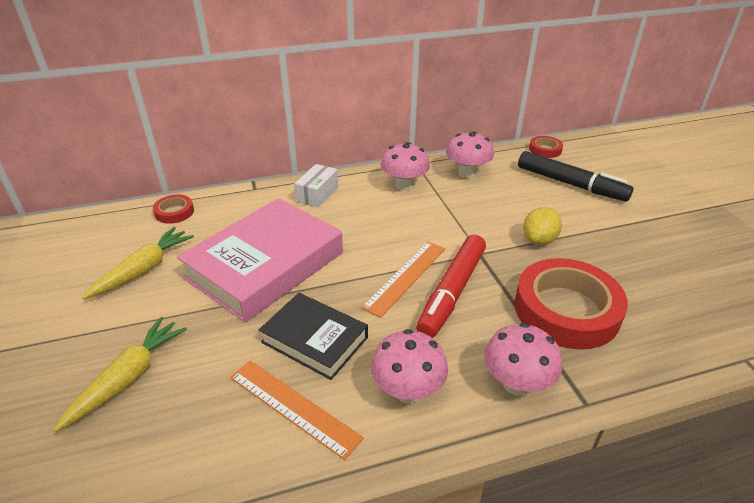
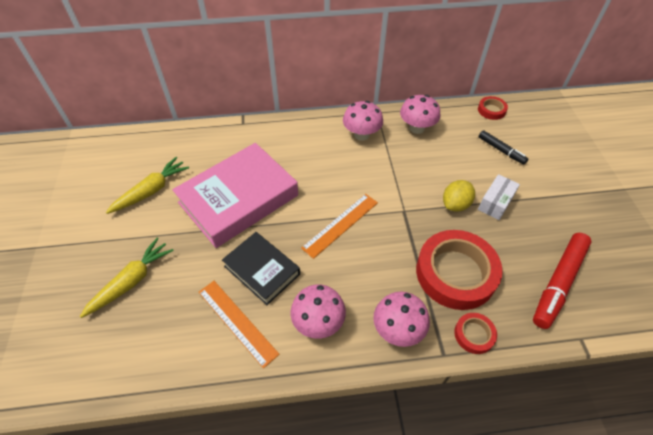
camera: 10 degrees right, 15 degrees up
(174, 212) = (179, 139): red tape -> red tape (474, 334)
(317, 194) = (290, 135): white box -> white box (495, 203)
(452, 292) = (372, 243): red marker -> red marker (558, 283)
(570, 184) = (501, 150): black marker -> black marker, size x0.56

